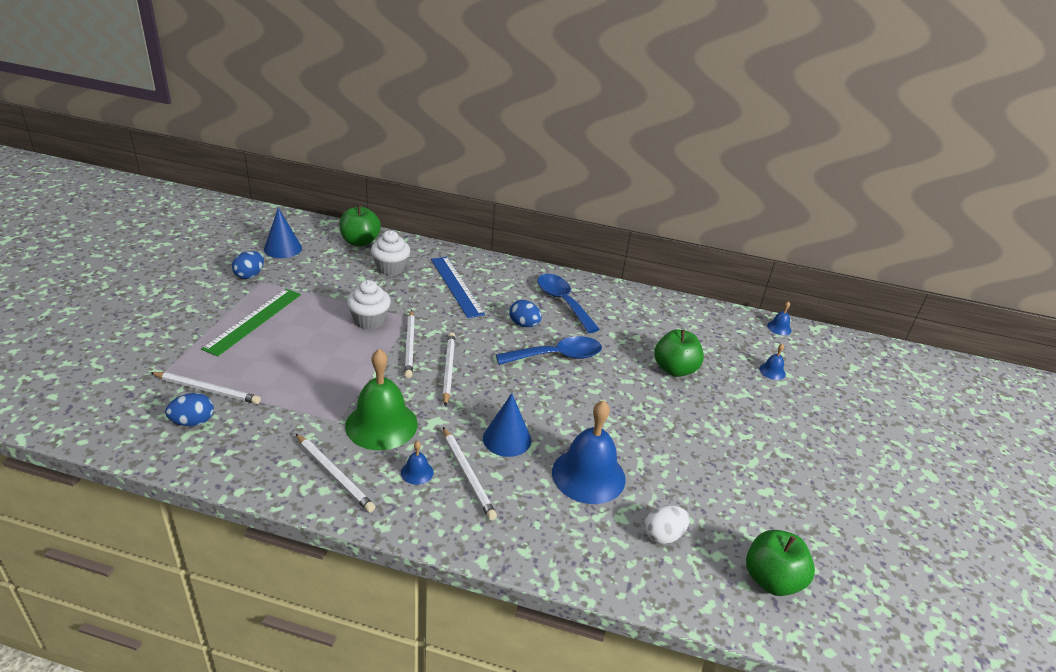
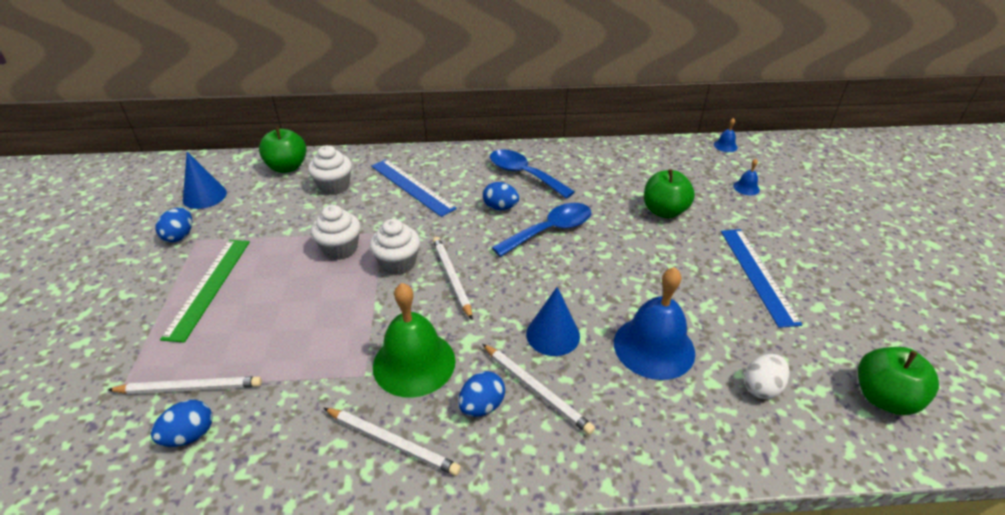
camera: 15 degrees left, 5 degrees up
(410, 345) = (398, 263): white pencil -> white cupcake
(417, 472) = (482, 406): blue bell -> blue egg
(726, 448) = (757, 274): none -> blue ruler

